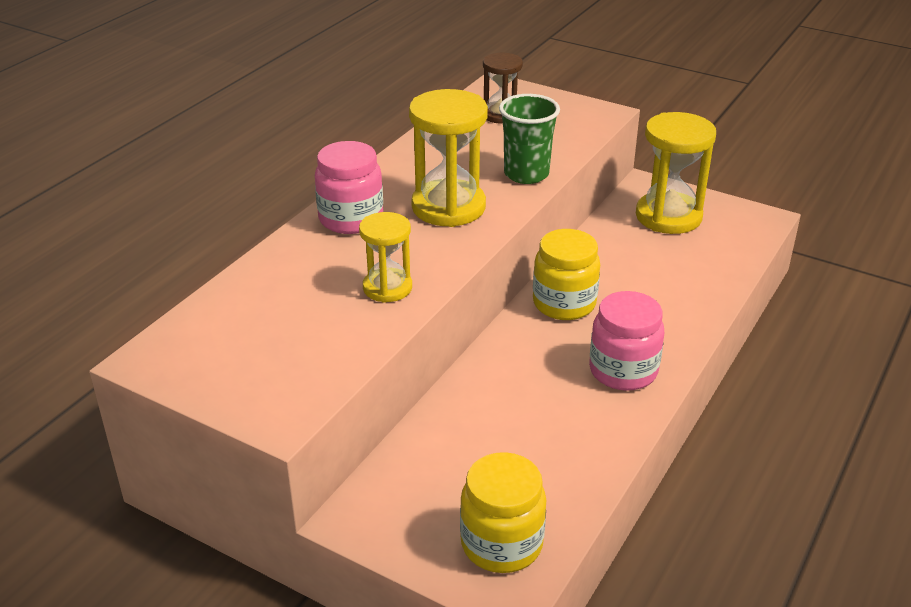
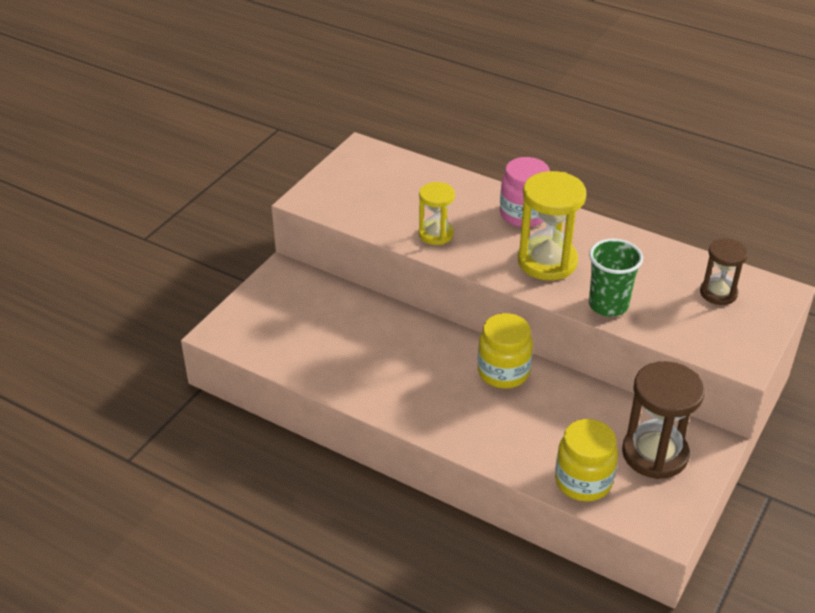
camera: 90 degrees right, 5 degrees up
(501, 544) = (254, 331): yellow jar -> yellow jar (583, 481)
(623, 371) = (418, 400): pink jar -> none
(668, 216) = (654, 454): yellow hourglass -> brown hourglass

